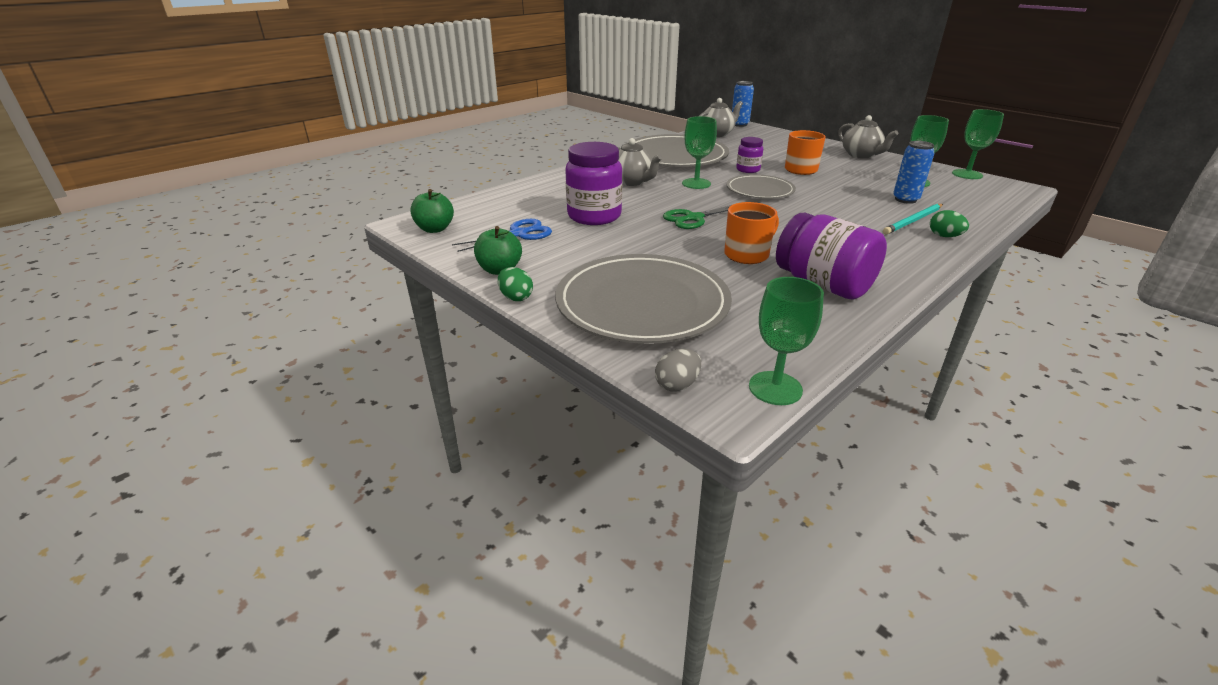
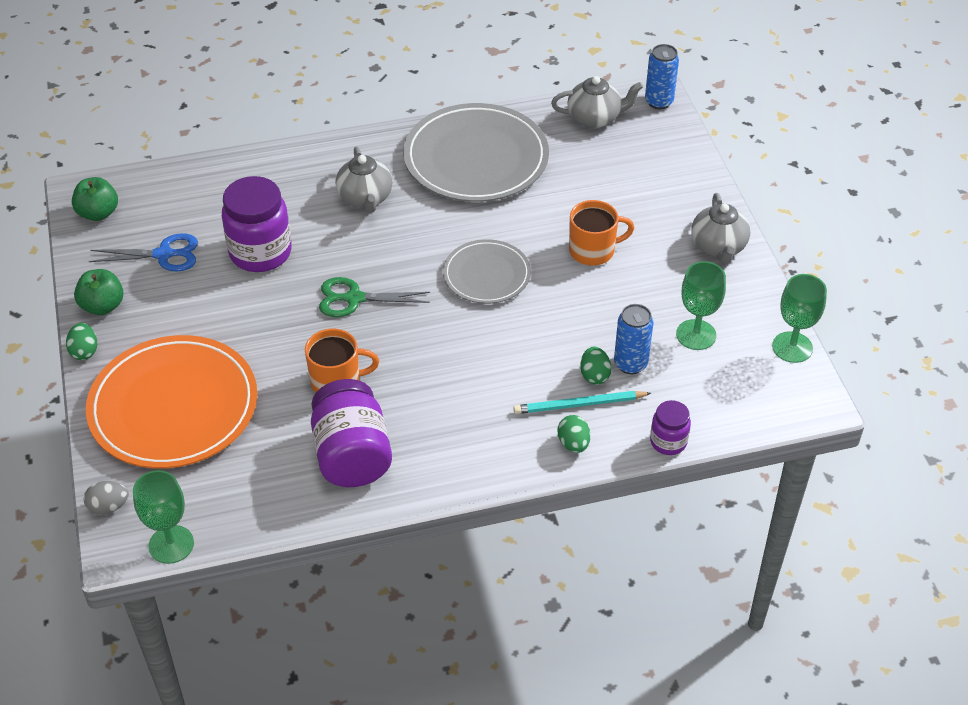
camera: 30 degrees right, 15 degrees up
(642, 304) = (173, 406): grey plate -> orange plate
(696, 183) = (431, 231): green goblet -> none
(748, 170) = (527, 225): purple jar -> purple jar (668, 442)
(896, 208) = (594, 375): none -> green egg

